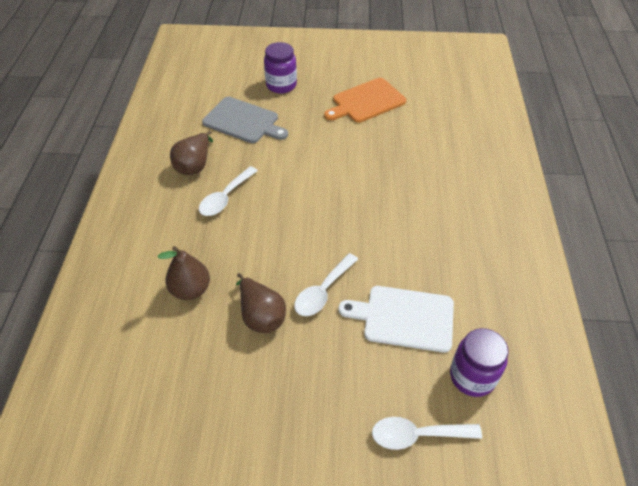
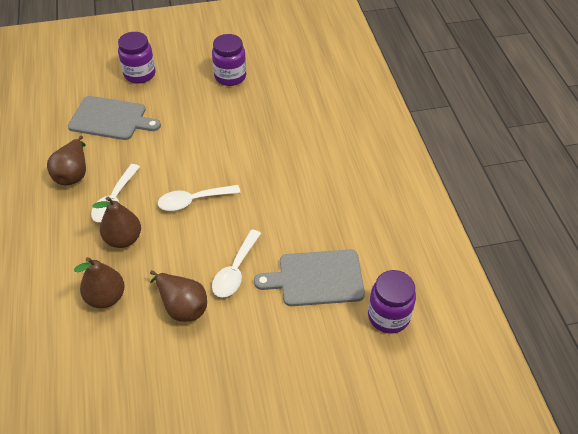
camera: 15 degrees left, 0 degrees up
(223, 237) = (123, 239): none -> brown pear
(366, 101) = (230, 77): orange cutting board -> purple jar
(404, 318) = (316, 278): white cutting board -> grey cutting board
(417, 435) = (352, 378): white spoon -> white spoon (193, 201)

